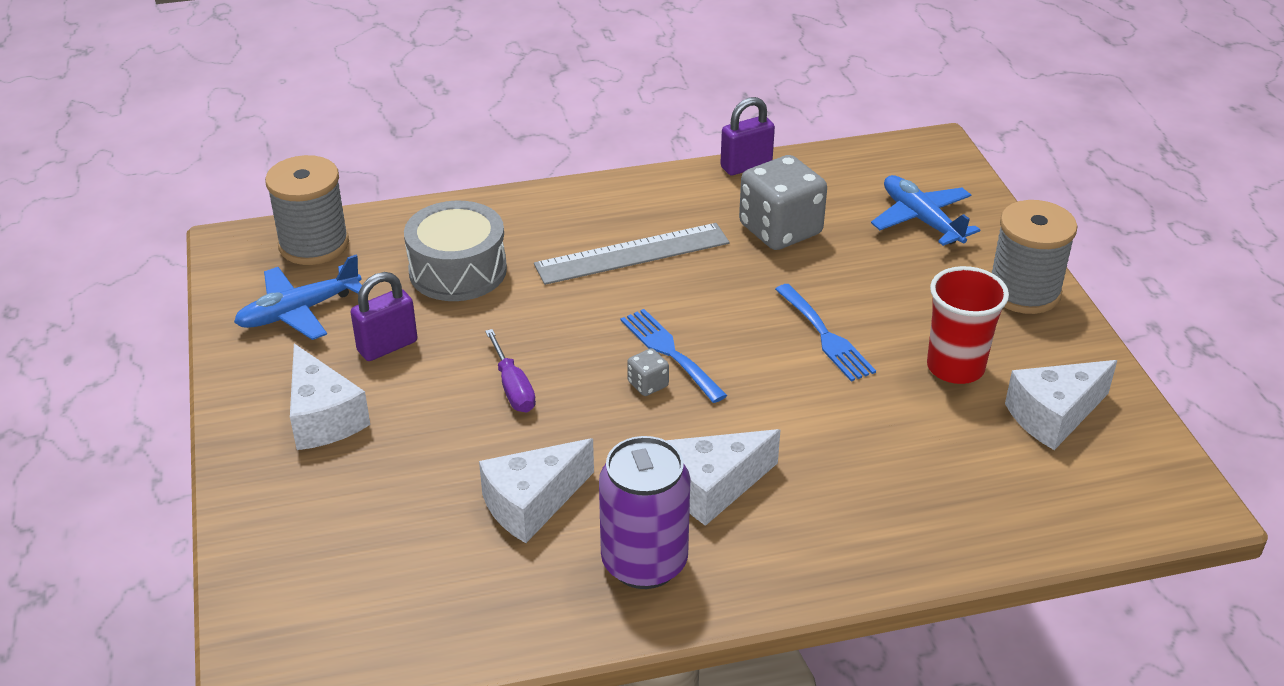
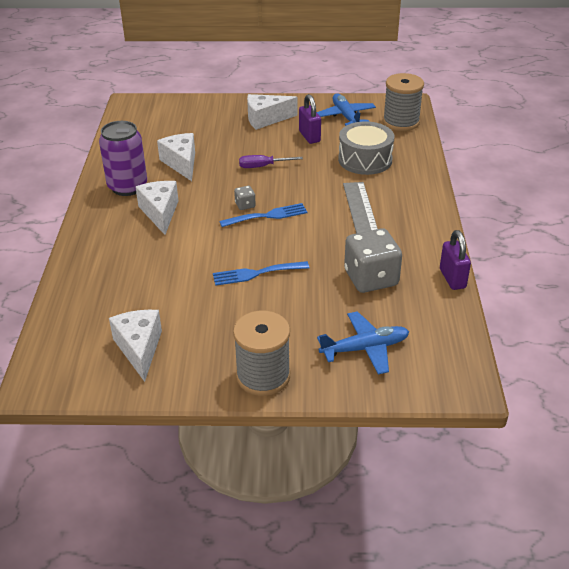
camera: 105 degrees right, 0 degrees up
(955, 367) = (203, 319): red cup -> none

